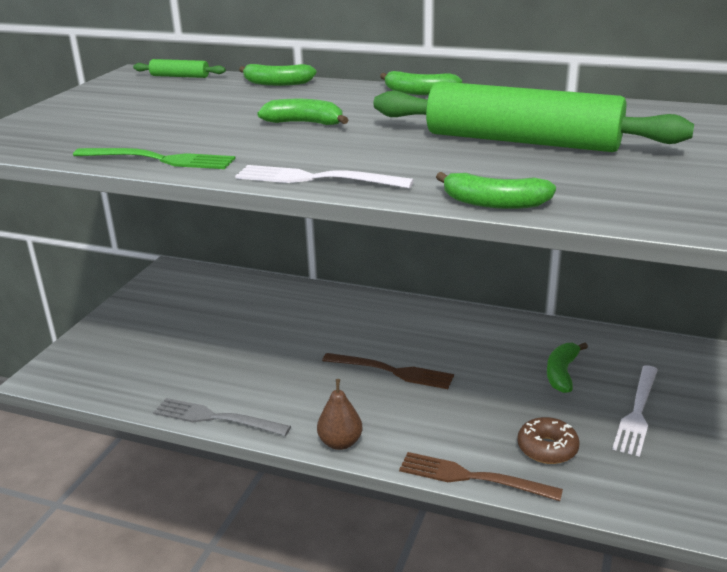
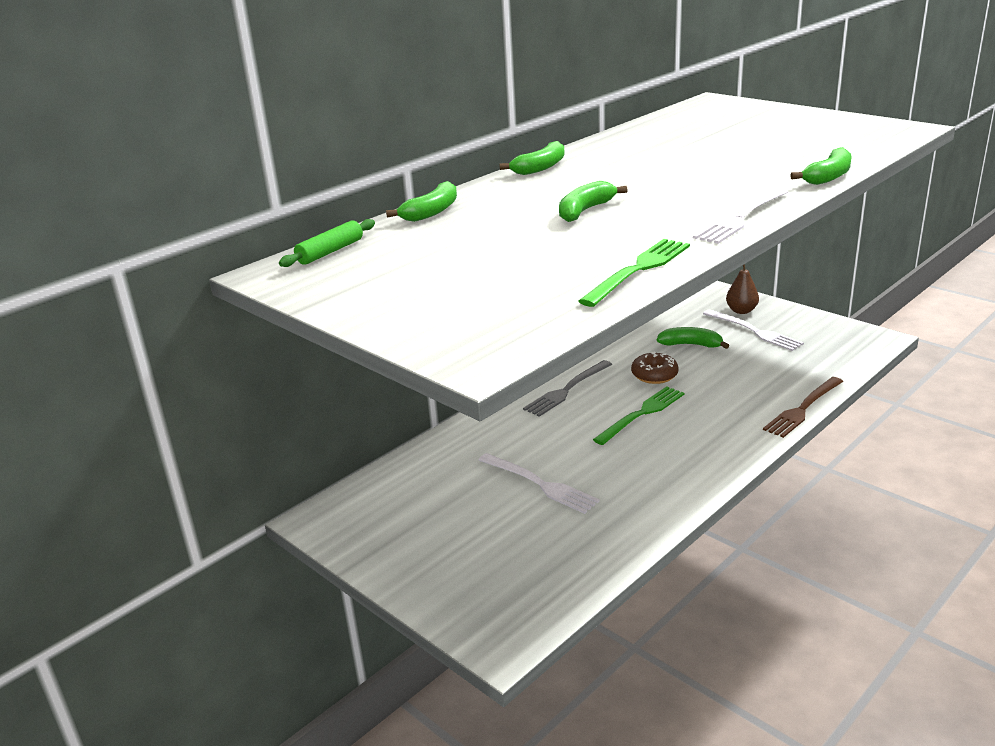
camera: 65 degrees left, 0 degrees up
(215, 418) = (661, 521): grey fork -> grey fork (566, 390)
(247, 345) = (541, 484): none -> white fork
(340, 443) = (734, 458): brown pear -> brown pear (741, 311)
(393, 371) = (642, 413): brown fork -> green fork
(521, 141) = (705, 155): green rolling pin -> none
(547, 448) = (781, 373): brown donut -> brown donut (654, 375)
(561, 373) = (691, 345): green banana -> green banana turned 150 degrees clockwise

